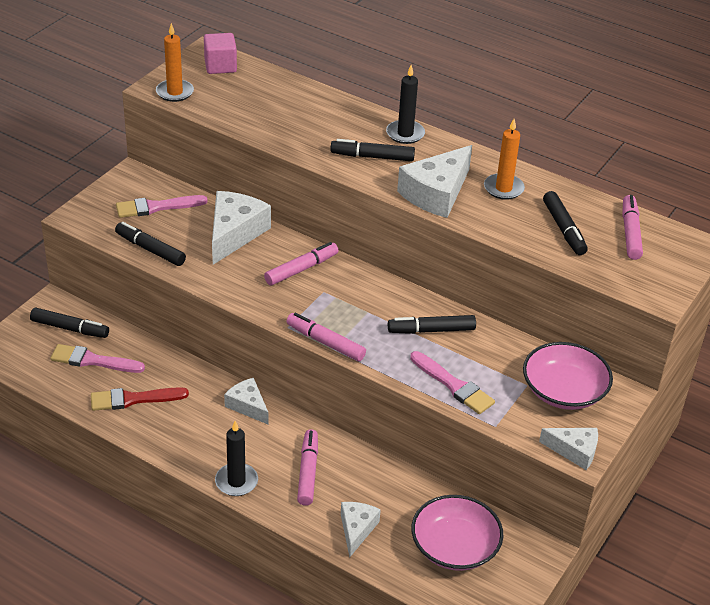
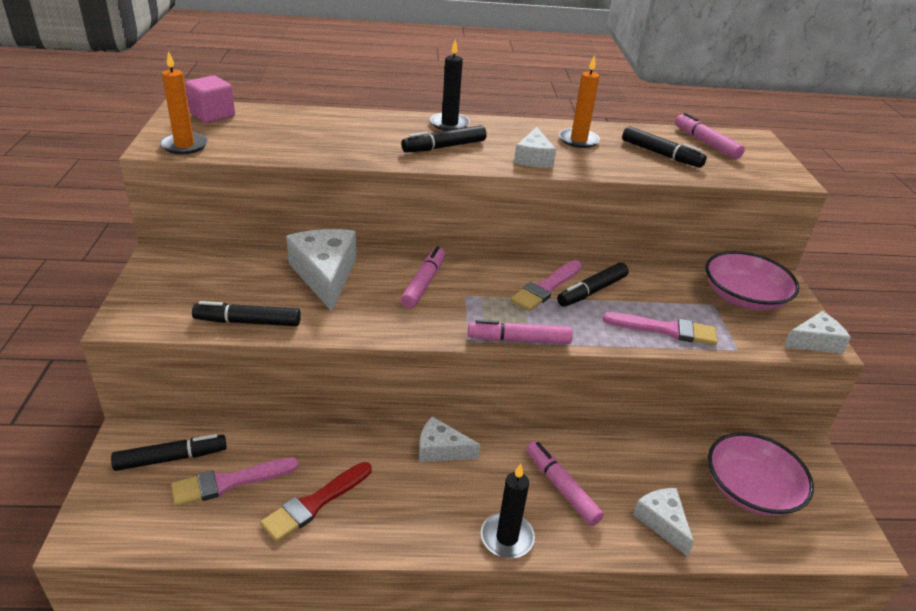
camera: 35 degrees left, 5 degrees down
(157, 207) = (217, 279): pink brush -> pink brush (546, 287)
(436, 193) = (533, 158): white cheese -> white cheese, size x0.59

